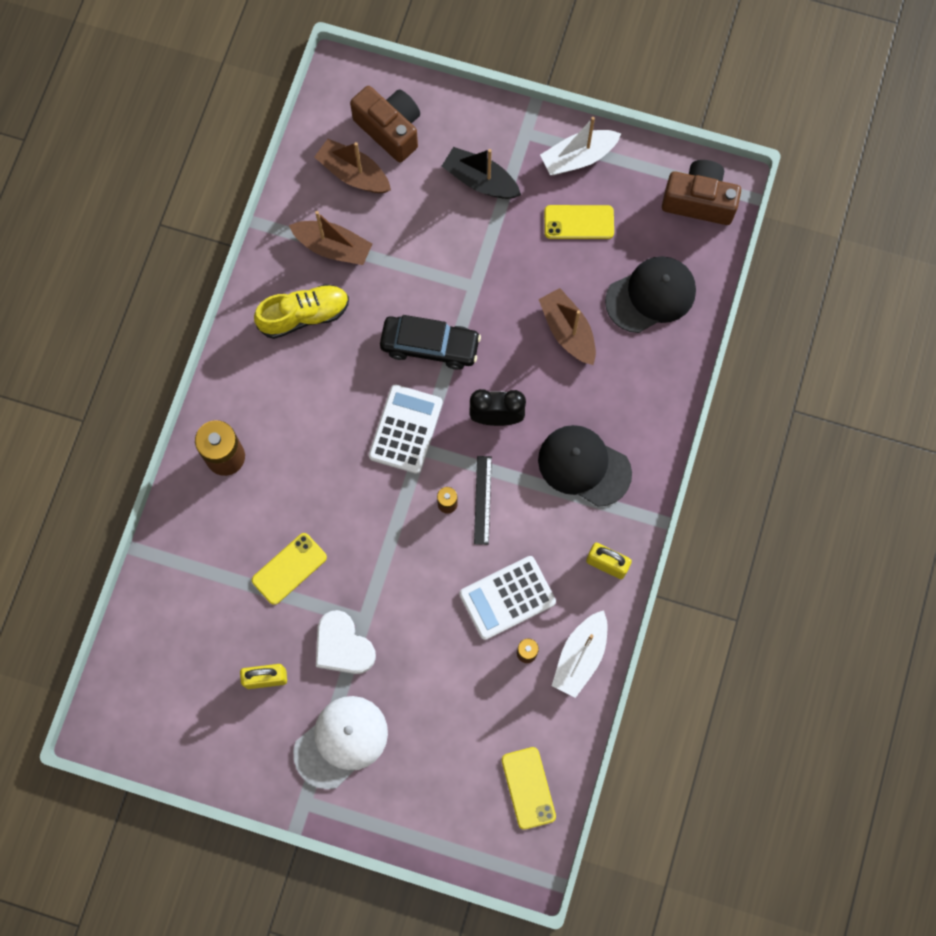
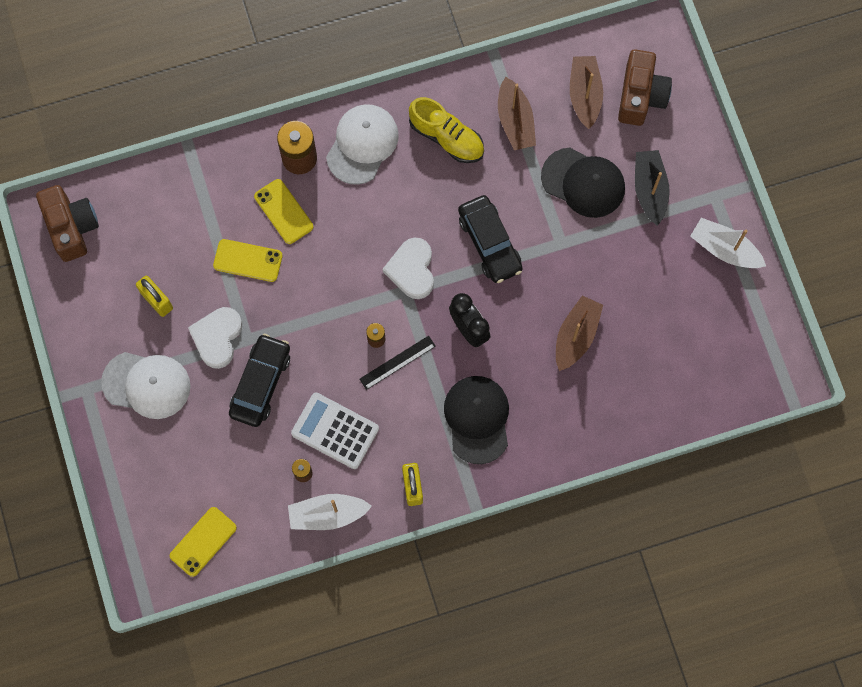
camera: 55 degrees right, 0 degrees up
(255, 392) = (362, 144): none -> white cap
(405, 429) = (412, 270): white calculator -> white heart
(415, 635) = (261, 383): none -> black car
(579, 222) = (671, 285): yellow phone -> yellow phone (283, 211)
(651, 295) = (652, 379): black cap -> black cap (583, 183)
(699, 201) = (758, 364): brown camera -> brown camera (71, 227)

